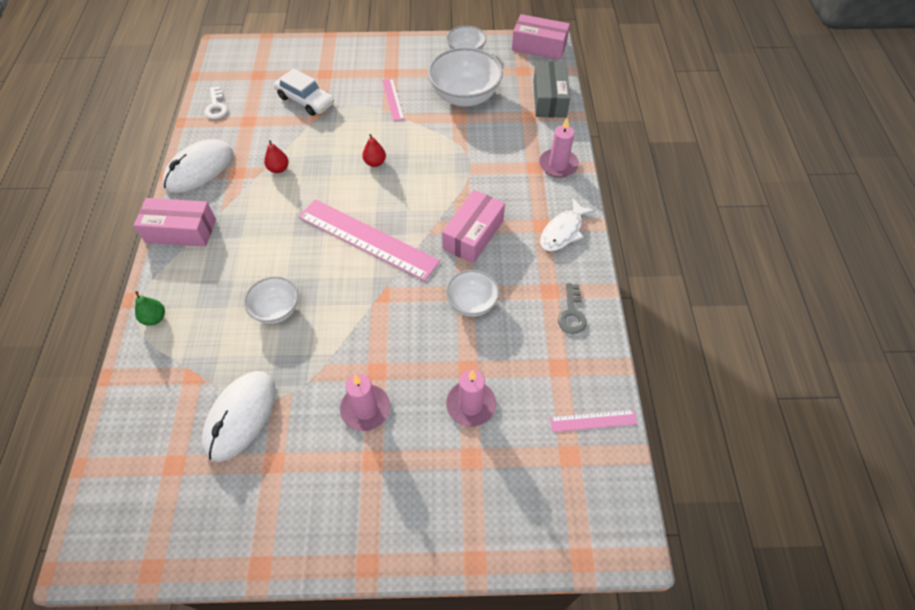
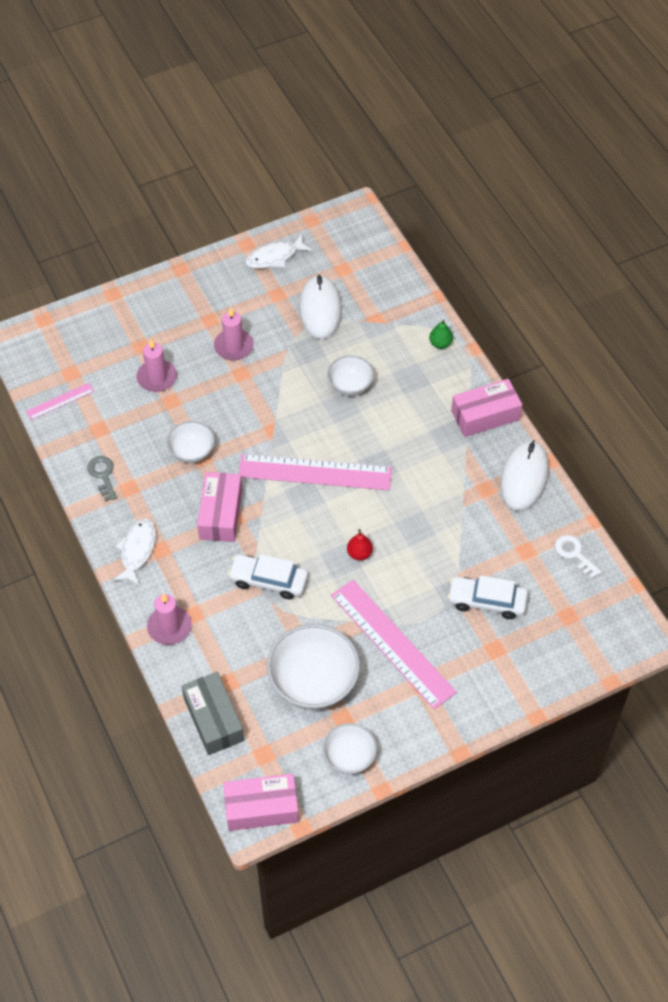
camera: 155 degrees right, 0 degrees up
(238, 525) = (275, 257): none -> white fish
(278, 169) = (449, 508): red pear -> none
(392, 99) = (392, 643): pink ruler -> pink ruler, size x2.12
(460, 169) = (268, 580): none -> white car

